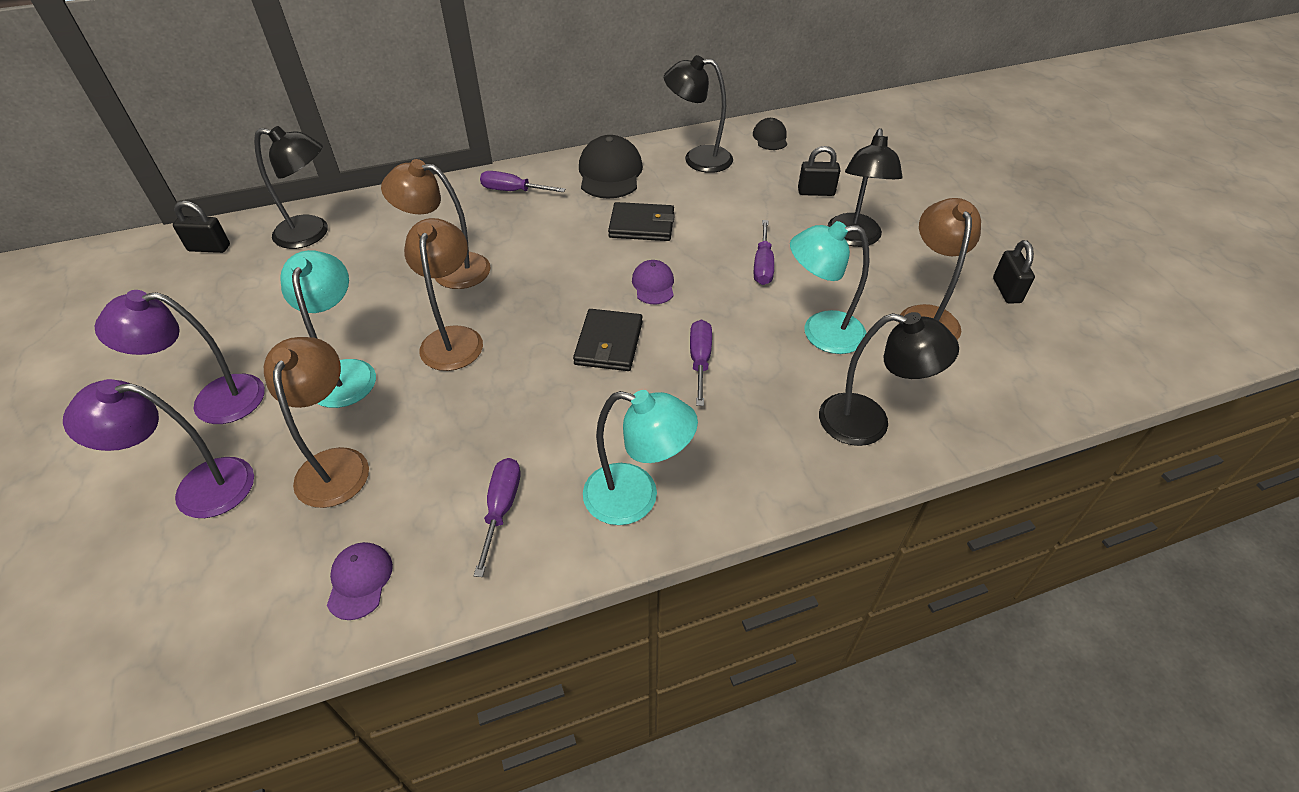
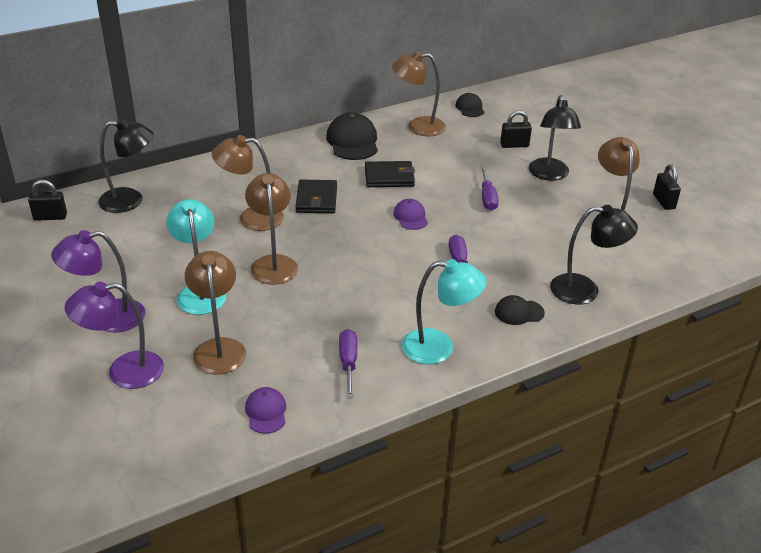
camera: 10 degrees left, 10 degrees down
(513, 191) = (280, 159): purple screwdriver -> none
(609, 343) = (390, 257): black wallet -> black wallet (316, 199)
(697, 159) = (418, 127): black lamp -> brown lamp
(765, 450) = (519, 312): none -> black cap
(820, 333) = (539, 238): turquoise lamp -> none

